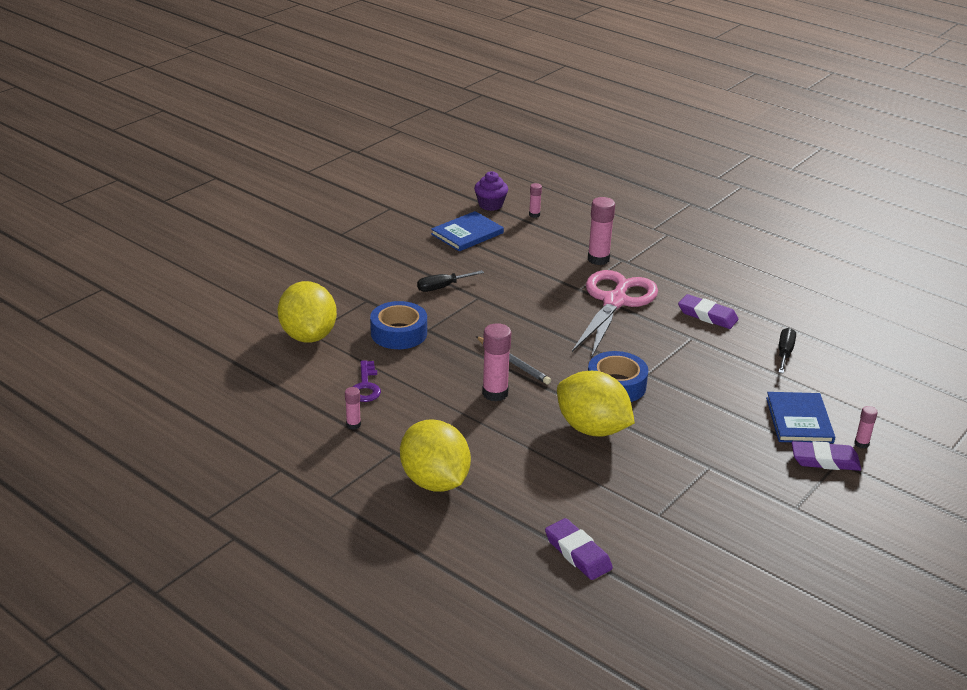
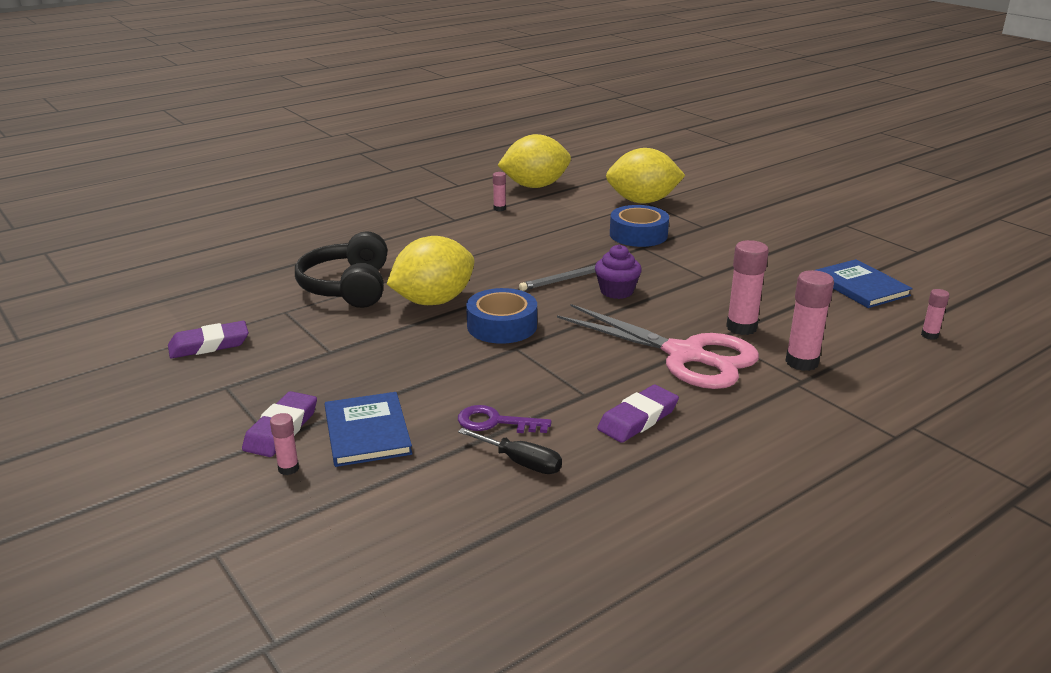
camera: 105 degrees right, 5 degrees down
(365, 386) = (553, 216): purple key -> purple key (495, 422)
(435, 481) = (405, 229): yellow lemon -> yellow lemon (535, 186)
(442, 287) = (727, 261): black screwdriver -> none
(490, 205) = (950, 309): purple cupcake -> purple cupcake (616, 291)
(495, 393) = (517, 264): pink glue stick -> pink glue stick (741, 327)
(578, 553) = (272, 270): purple eraser -> purple eraser (209, 345)
(590, 487) = (348, 287): none -> black headphones
(799, 420) = (367, 432): blue book -> blue book turned 60 degrees clockwise

